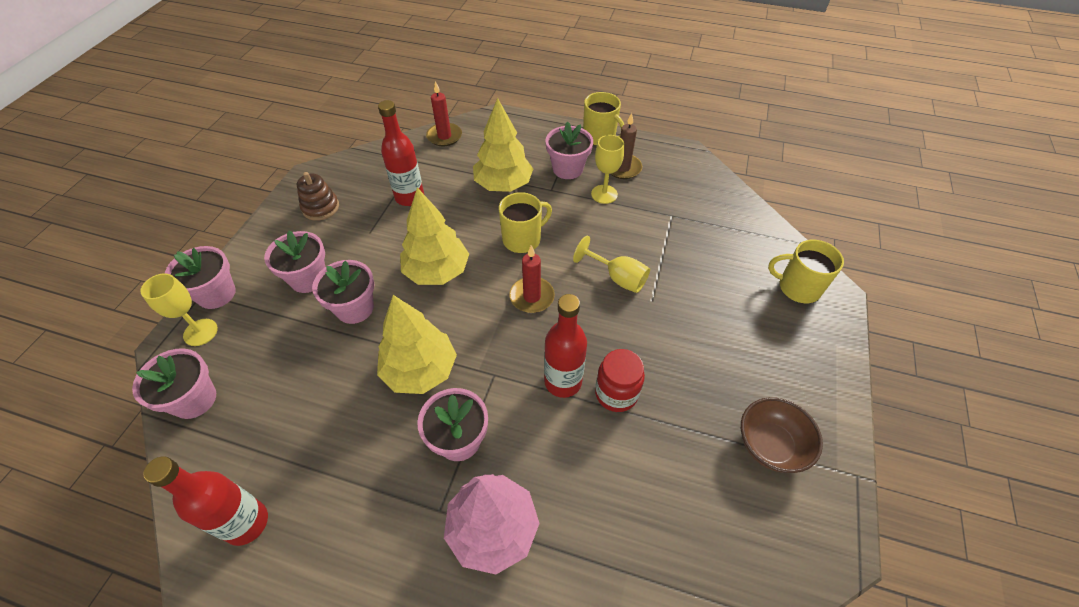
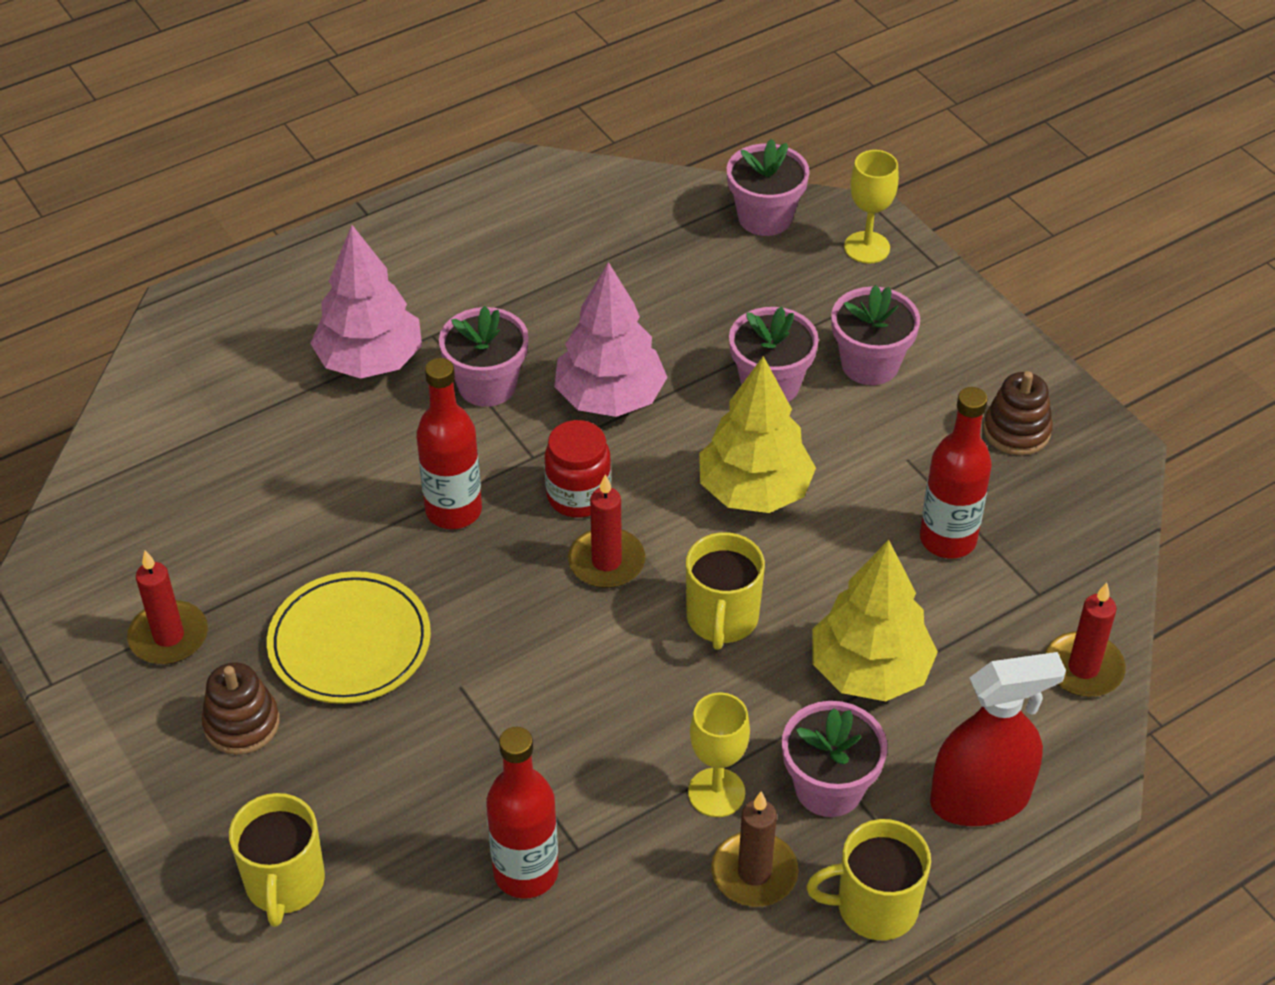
camera: 130 degrees right, 5 degrees down
(216, 294) = (924, 277): pink flower pot -> none
(246, 523) = (572, 211): red bottle -> red bottle (526, 872)
(420, 370) = (610, 398): yellow tree -> pink tree
(530, 134) = (980, 799): none -> red spray bottle
(616, 393) = (384, 547): red jar -> red jar (578, 496)
(617, 277) = (537, 677): yellow goblet -> none
(680, 360) = (350, 643): none -> yellow plate
(765, 366) = (242, 724): none -> brown stacking toy
(770, 445) = (169, 636): brown bowl -> red candle
(797, 287) = (284, 883): yellow mug -> yellow mug turned 120 degrees clockwise

